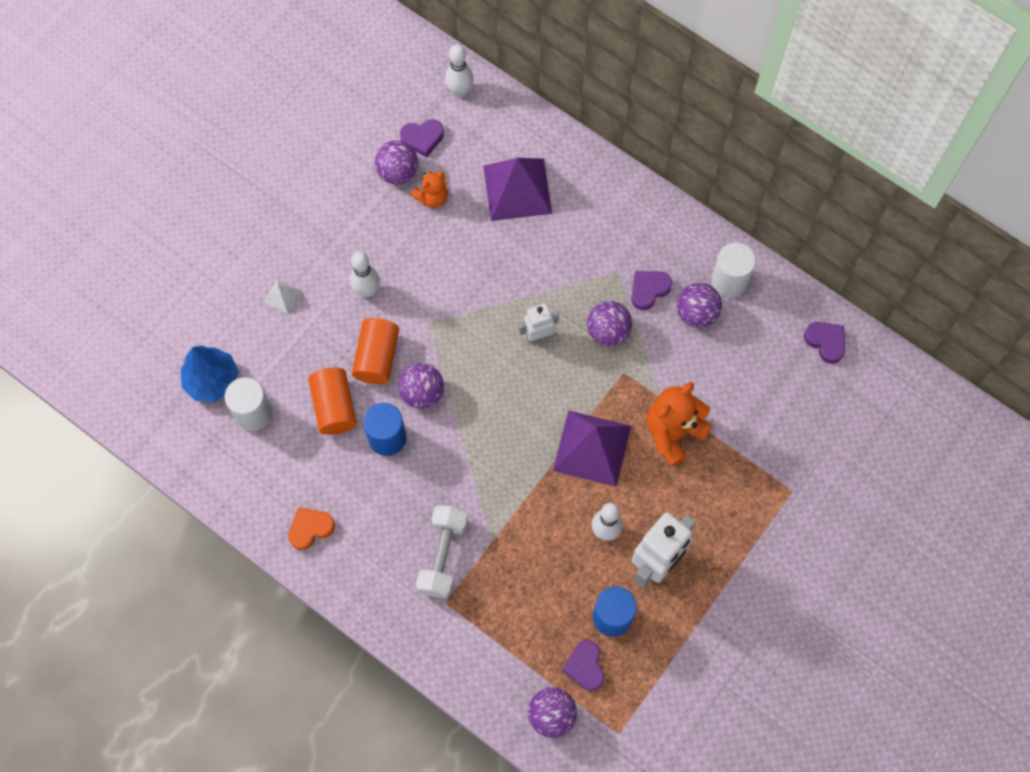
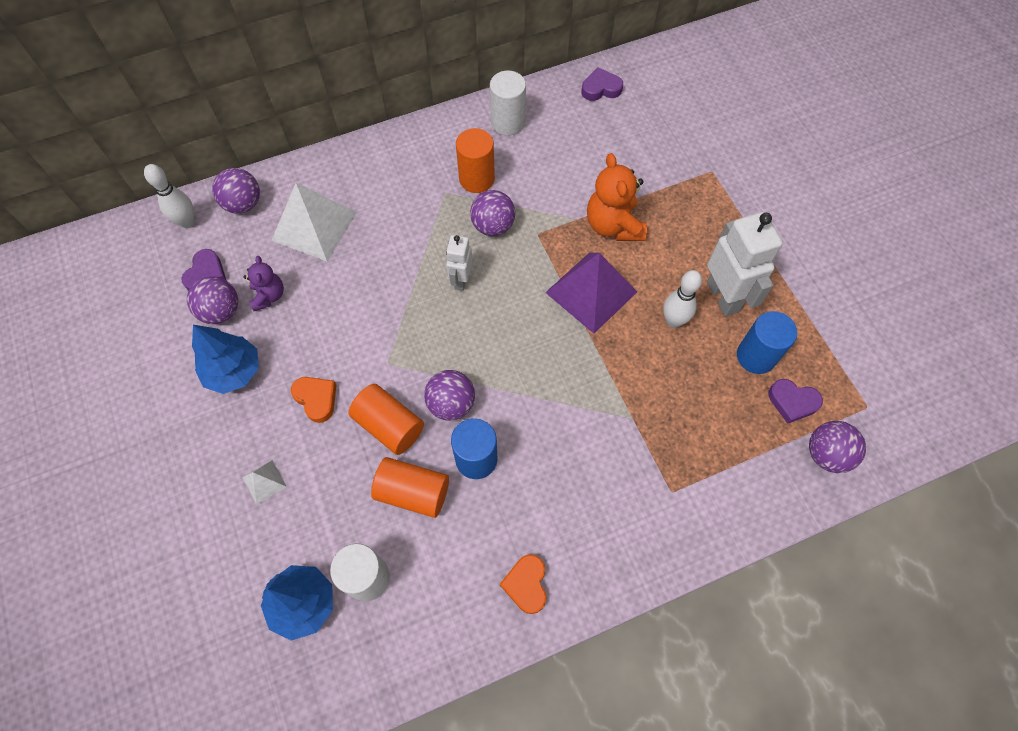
camera: 60 degrees left, 5 degrees down
(354, 216) = (234, 371): none -> blue tree
(367, 290) = (316, 399): white bowling pin -> orange heart
(432, 197) = (269, 296): orange teddy bear -> purple teddy bear
(443, 555) = (623, 470): white dumbbell -> none
(517, 189) = (314, 226): purple pyramid -> white pyramid
(648, 290) = (476, 179): purple heart -> orange cylinder
(696, 313) = (520, 157): purple ball -> purple ball (243, 204)

